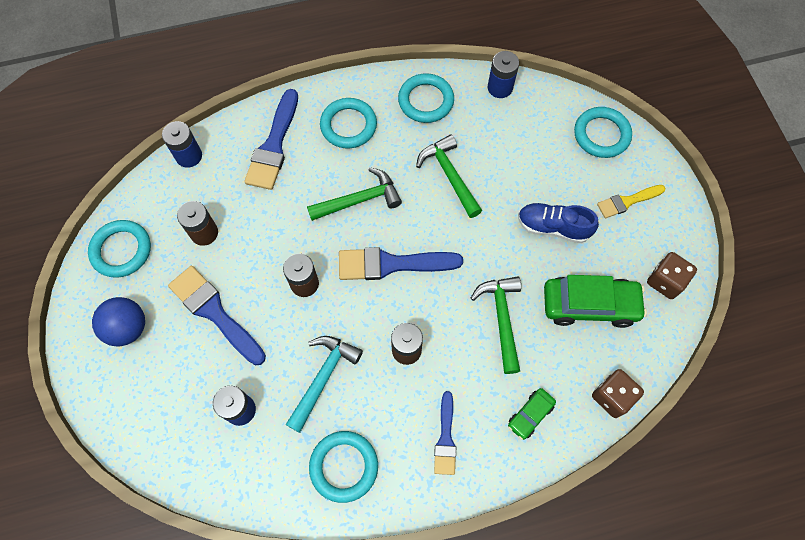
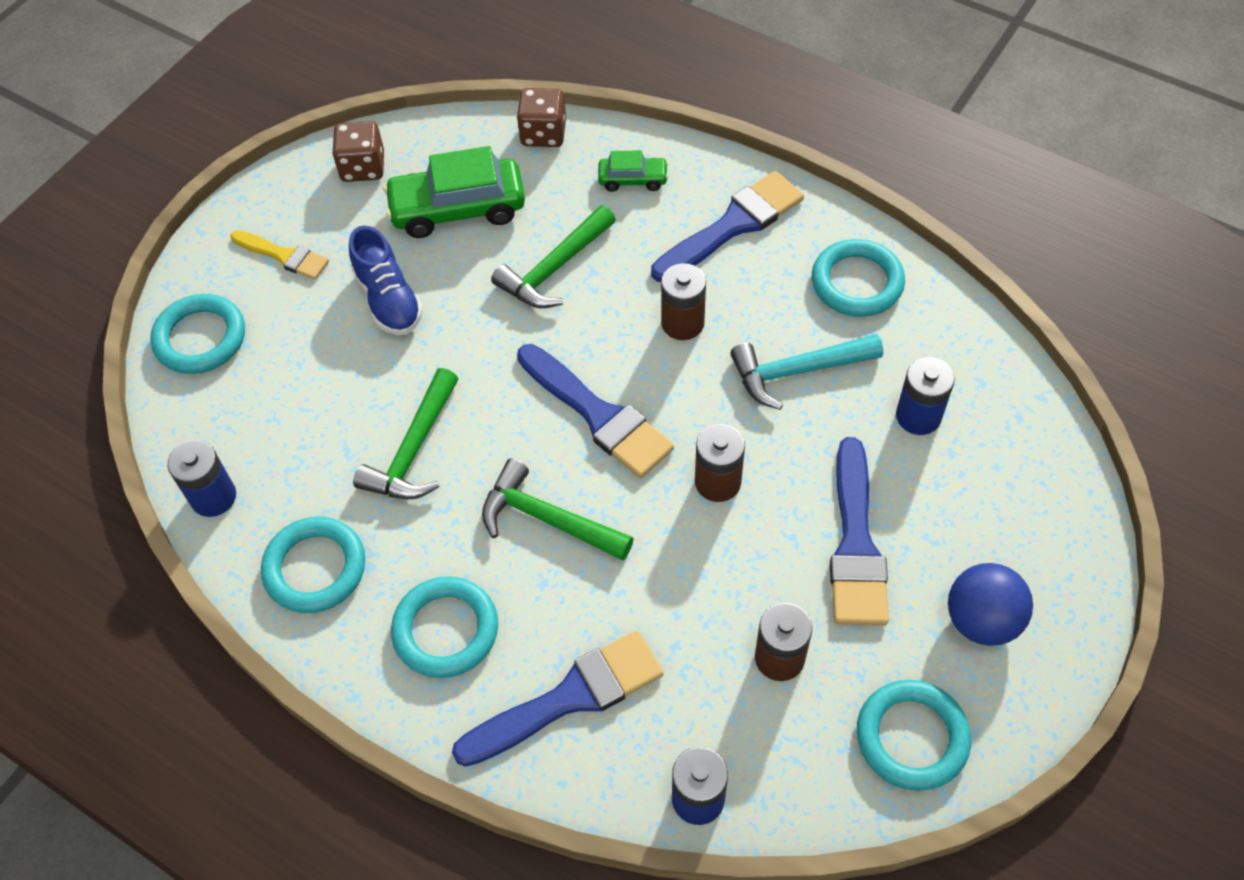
camera: 130 degrees left, 10 degrees down
(445, 438) = (733, 226): blue brush -> blue brush, size x1.66
(589, 305) = (458, 209): green car -> green car turned 60 degrees counterclockwise

